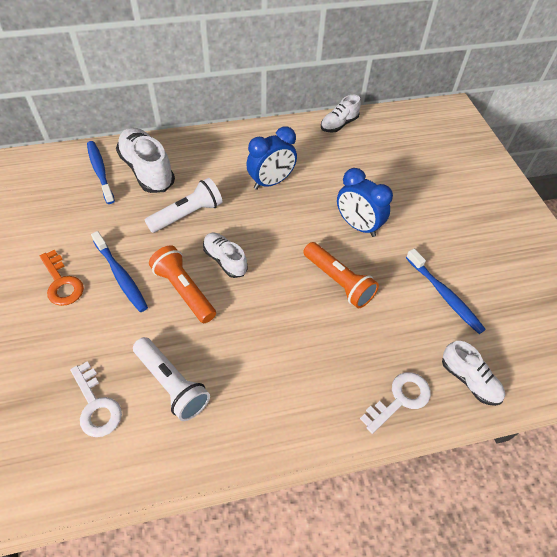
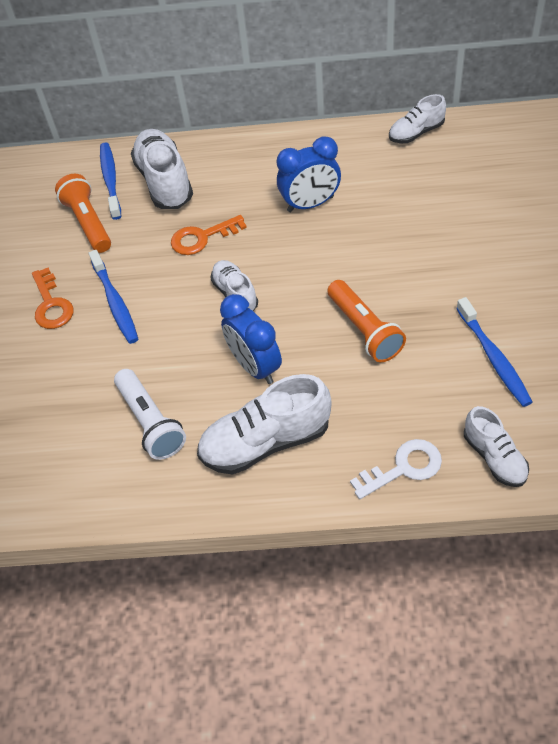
camera: 20 degrees right, 0 degrees up
(96, 405) = (69, 435): white key -> none
(184, 290) = (182, 324): orange flashlight -> orange flashlight (88, 223)
(187, 215) = (202, 238): white flashlight -> orange key
(279, 390) = (266, 442): none -> white shoe
(358, 226) = (406, 265): blue clock -> blue clock (255, 366)

